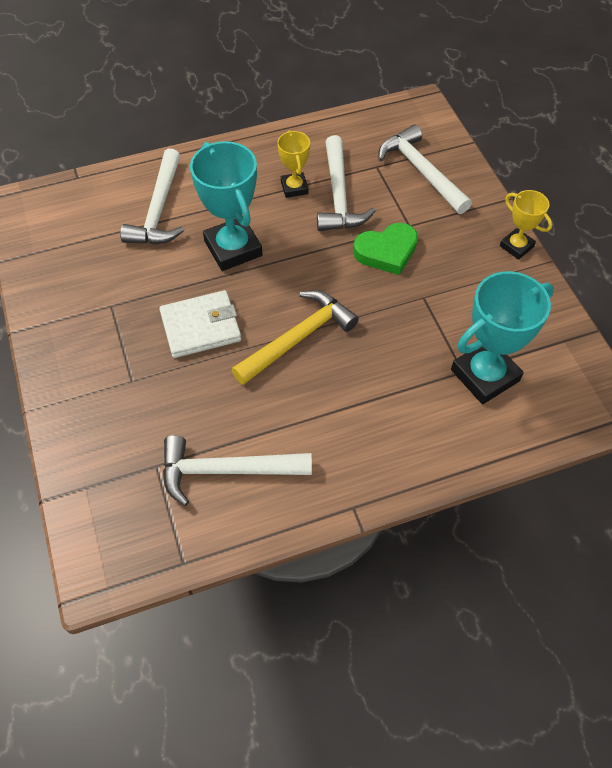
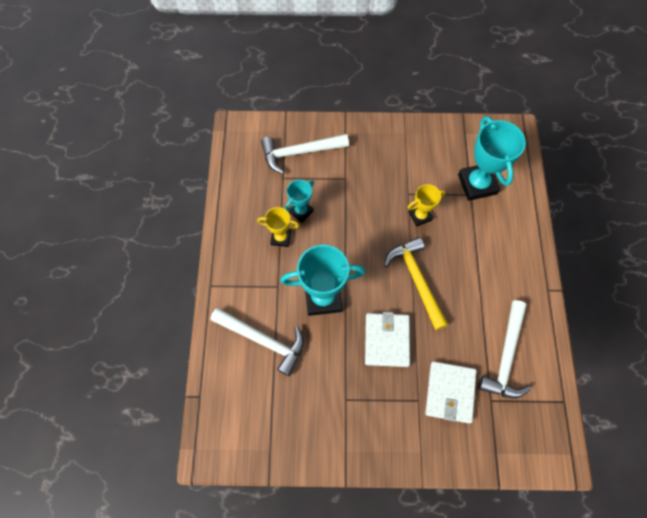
camera: 70 degrees left, 10 degrees up
(153, 413) = (450, 392): none -> white wallet
(339, 196) = (301, 211): white hammer -> turquoise trophy
(386, 252) = (363, 200): green heart -> none
(516, 246) = (386, 126): yellow trophy -> yellow trophy (420, 216)

